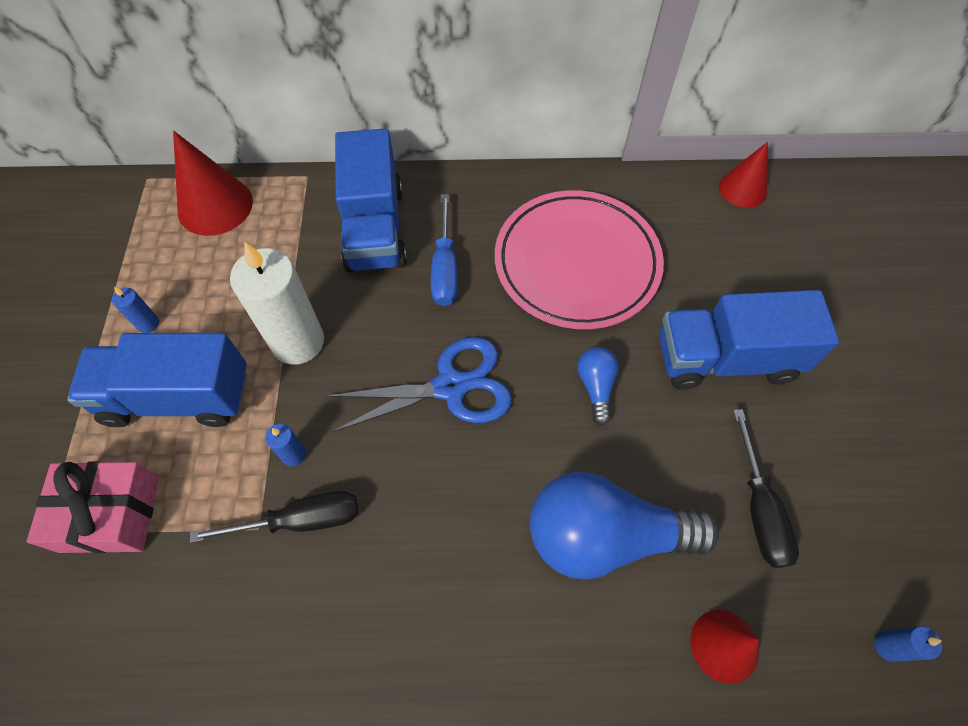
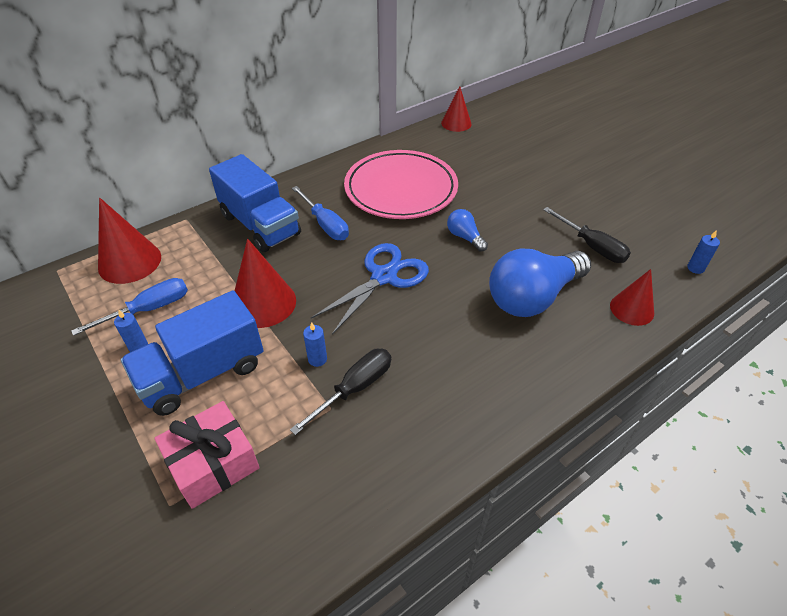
camera: 35 degrees left, 15 degrees down
(189, 281) = (149, 309): none -> blue screwdriver
(298, 342) = (263, 303): white candle -> red cone
(725, 358) = (517, 195): blue truck -> none

